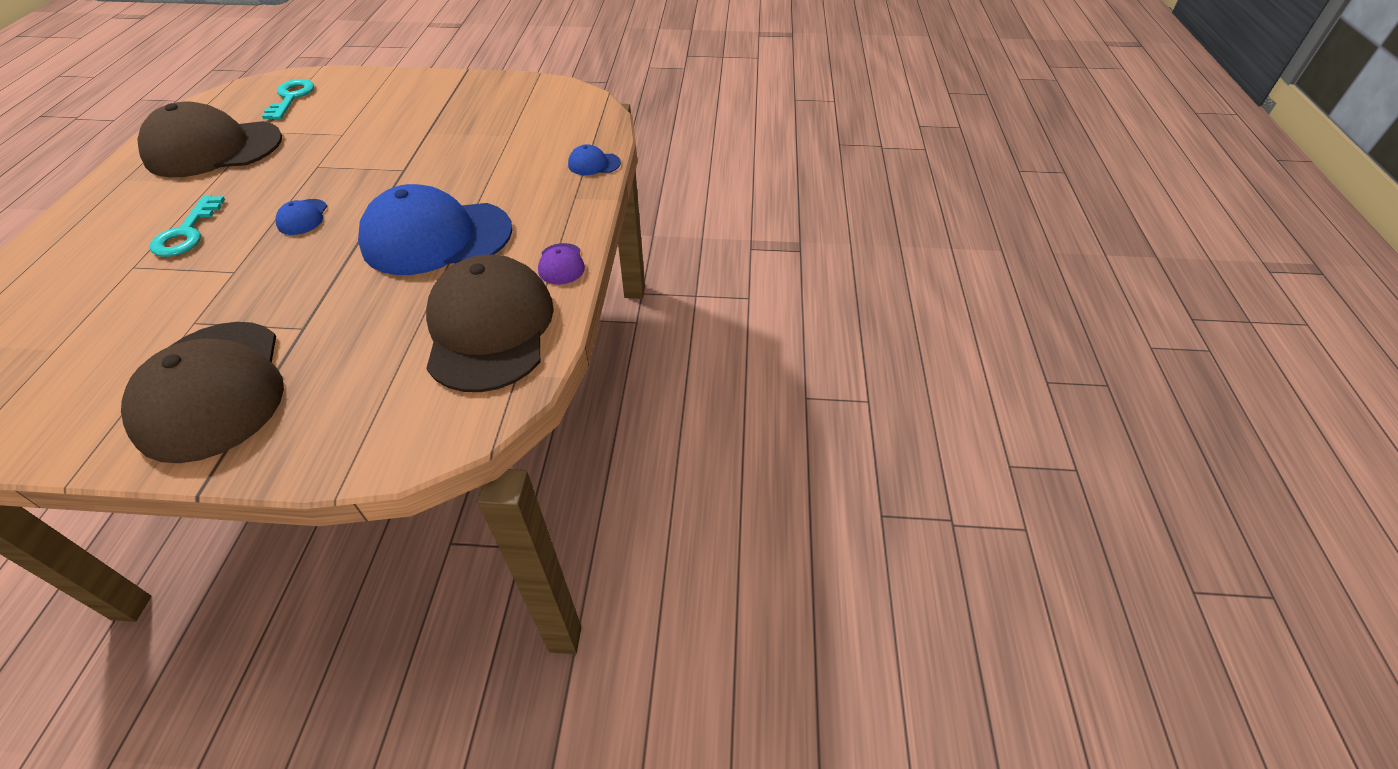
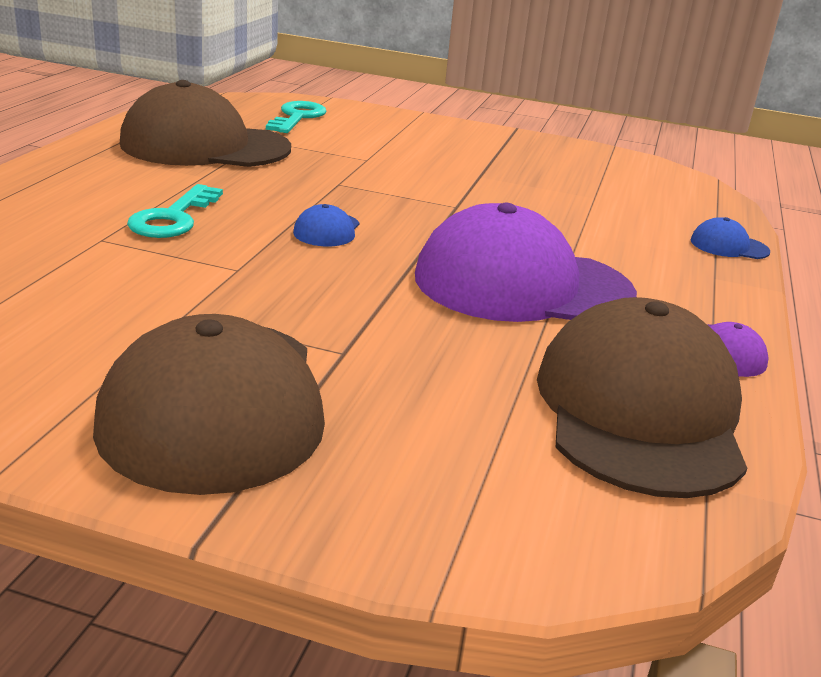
camera: 10 degrees right, 20 degrees down
(436, 237) = (522, 285): blue cap -> purple cap

